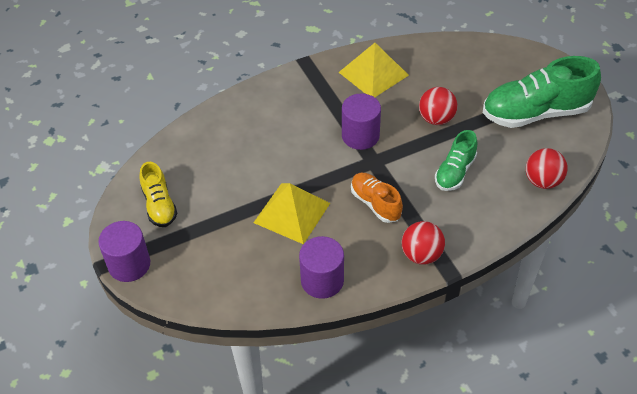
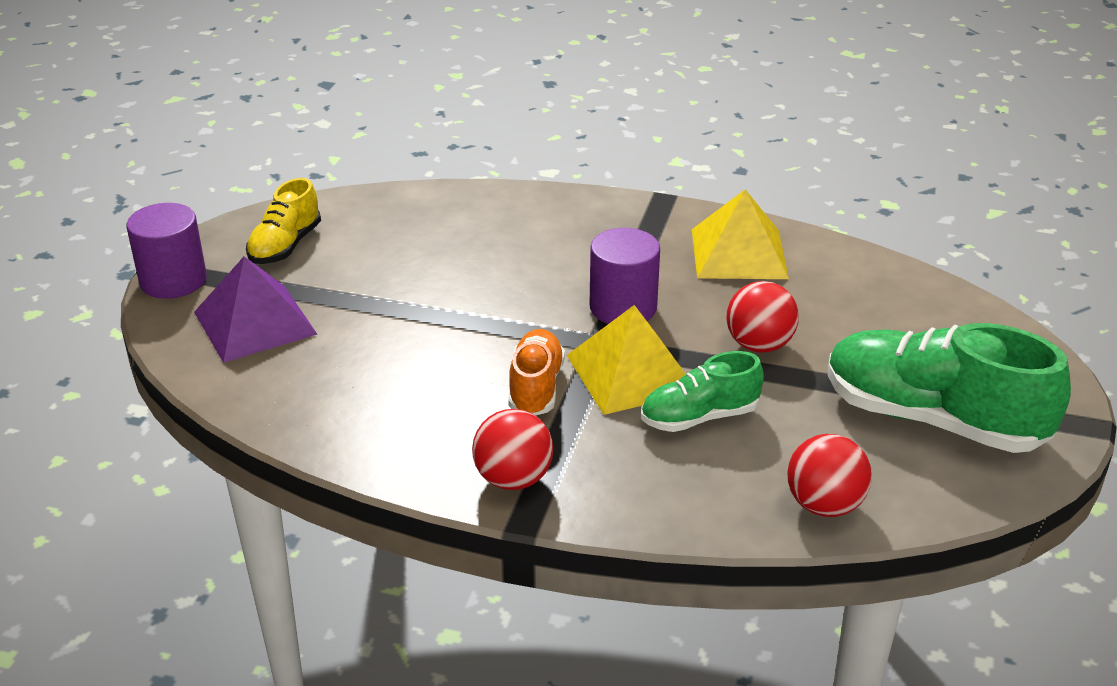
camera: 40 degrees right, 15 degrees down
(205, 259) = (255, 323): none -> purple pyramid
(291, 213) = (417, 336): yellow pyramid -> yellow pyramid (631, 373)
(322, 280) = (348, 425): purple cylinder -> none

